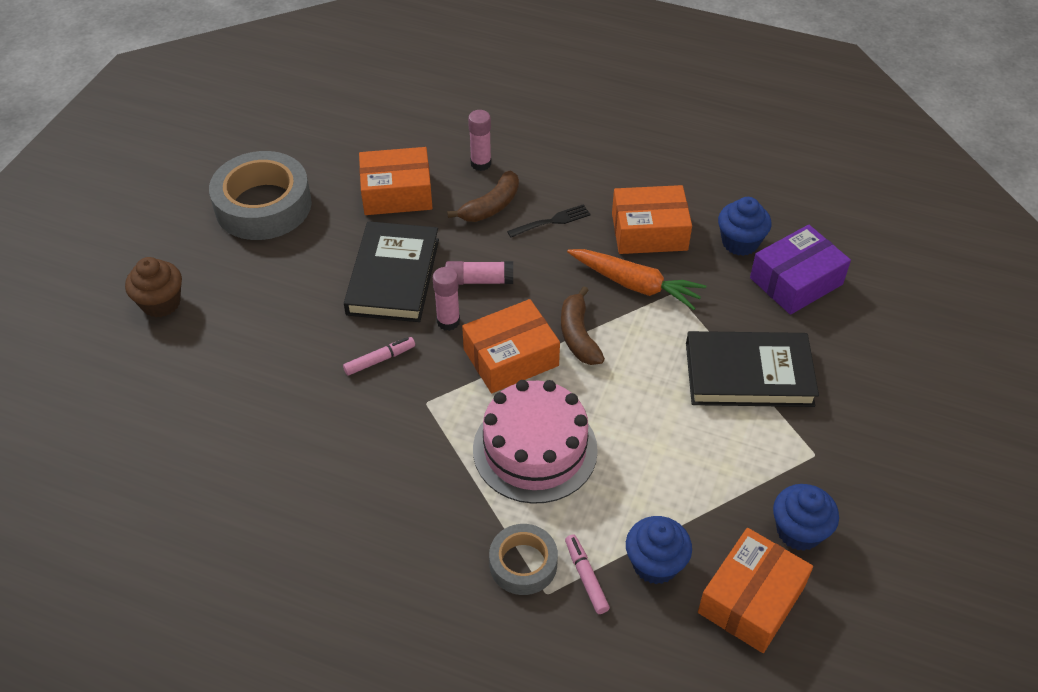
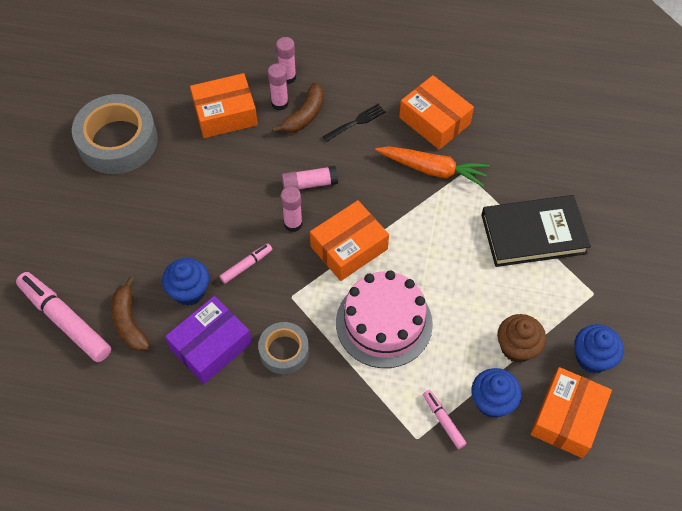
camera: 10 degrees left, 10 degrees up
(146, 389) = (65, 320): none -> pink marker
(161, 303) = (56, 242): brown cupcake -> brown cupcake (517, 347)
(393, 276) = (240, 190): black book -> none
(464, 190) = (280, 103): none -> pink glue stick
(523, 564) = (394, 418): grey tape -> grey tape (284, 351)
(578, 335) = (397, 220): brown banana -> brown banana (129, 322)
(649, 231) = (434, 120): orange box -> orange box turned 60 degrees clockwise
(740, 242) = (507, 120): blue cupcake -> blue cupcake (189, 291)
(796, 281) = (555, 148): purple box -> purple box (211, 346)

